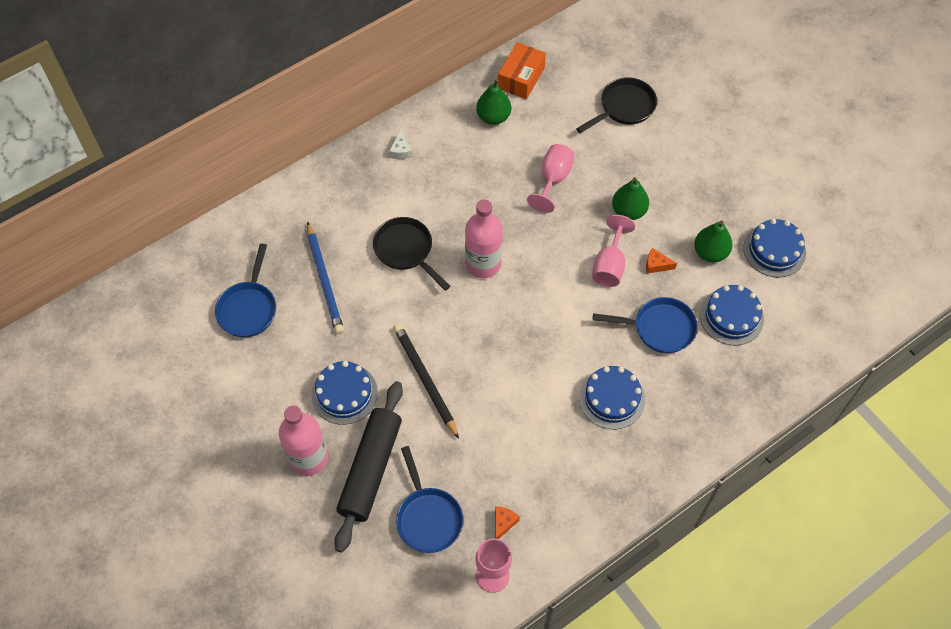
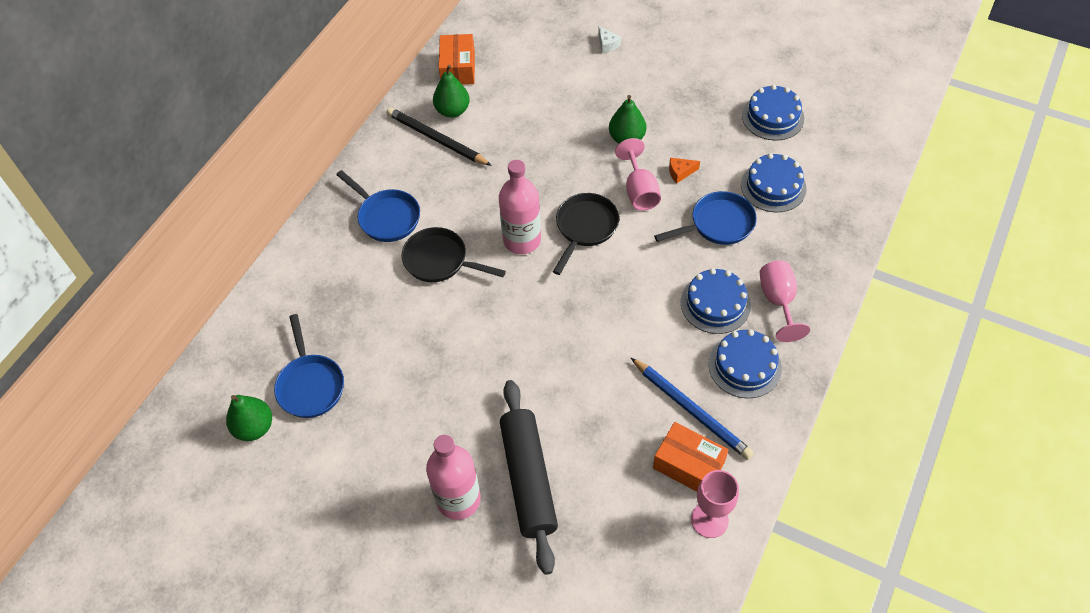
camera: 25 degrees left, 5 degrees down
(325, 280) = (374, 323): blue pencil -> blue pencil (691, 410)
(344, 393) = (458, 420): blue cake -> blue cake (744, 366)
(400, 151) = (381, 175): white cheese -> white cheese (607, 44)
(425, 380) = (531, 369): black pencil -> black pencil (436, 139)
(428, 518) = (613, 497): blue pan -> blue pan (386, 217)
(503, 523) = (688, 465): orange cheese -> orange box
(553, 179) = (541, 140): pink goblet -> pink goblet (778, 301)
(624, 107) = (567, 55): black pan -> black pan (585, 228)
(710, 252) = (720, 142): green pear -> green pear (254, 427)

